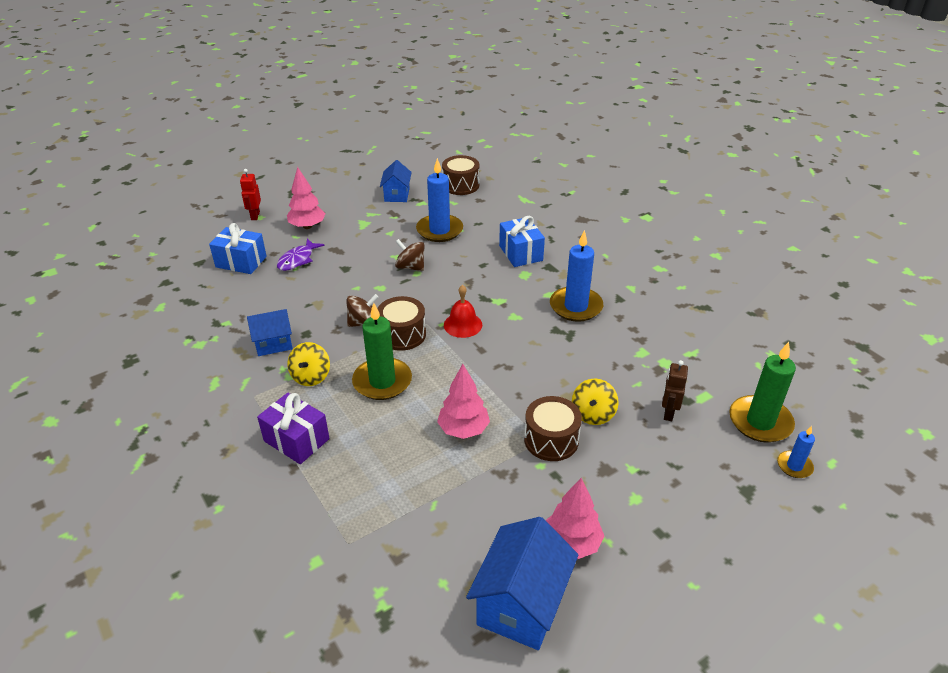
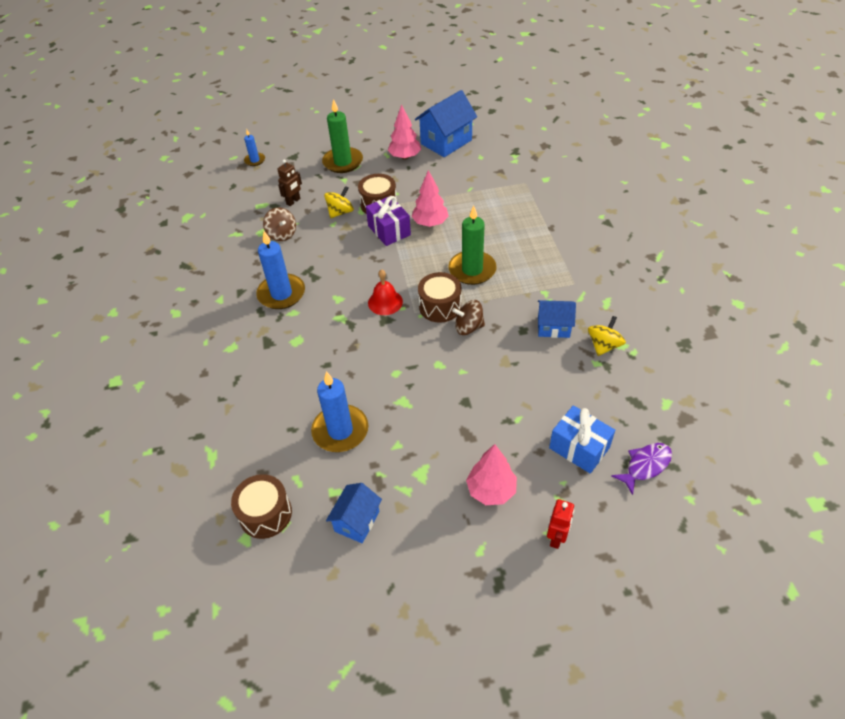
camera: 155 degrees left, 10 degrees up
(296, 440) = (546, 244): purple gift -> purple gift (389, 230)
(297, 260) = (514, 431): purple fish -> purple fish (645, 466)
(311, 376) = (526, 288): yellow spinning top -> yellow spinning top (604, 345)
(410, 267) = (398, 383): brown spinning top -> brown spinning top (282, 234)
(520, 253) = (280, 369): blue gift -> none
(760, 422) = (245, 184): green candle -> green candle (343, 162)

